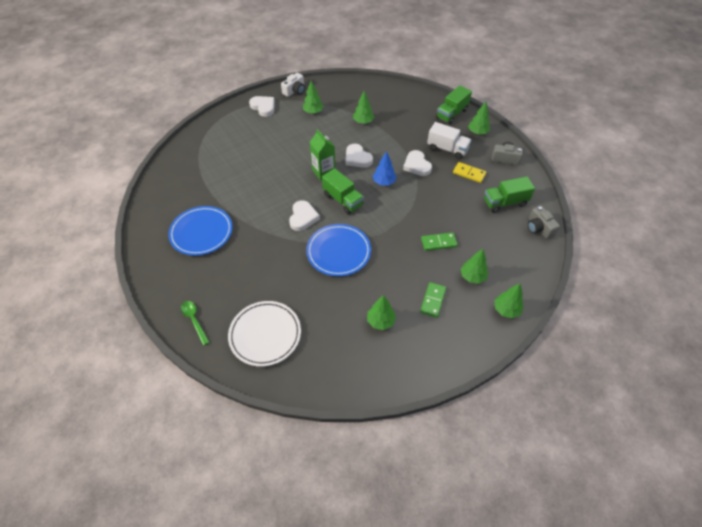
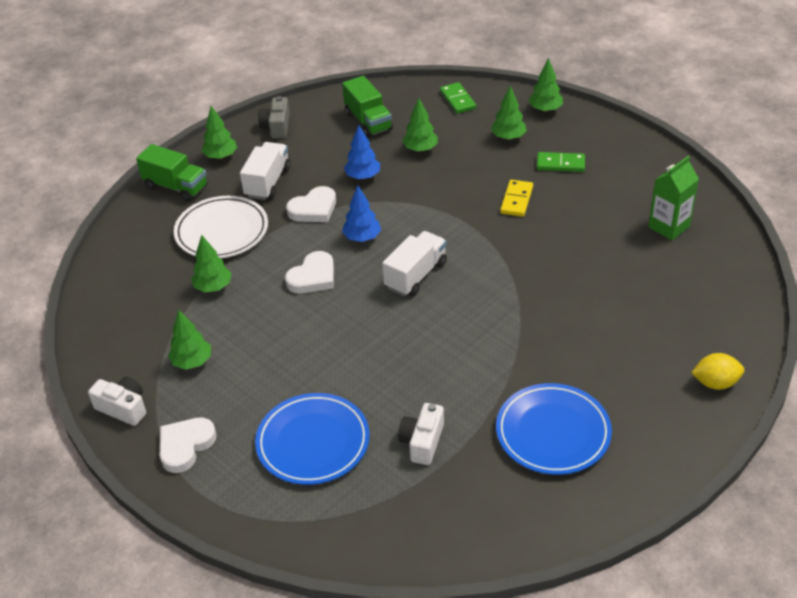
camera: 100 degrees left, 10 degrees down
(194, 320) = (715, 383): green spoon -> yellow lemon
(223, 182) = (422, 442): none -> white camera
(265, 334) = (693, 301): white plate -> white plate (222, 231)
(303, 217) = (469, 312): white heart -> none
(323, 172) = (358, 311): green carton -> green carton (668, 227)
(338, 252) = (521, 259): blue plate -> blue plate (313, 442)
(343, 200) = (416, 275): green truck -> white truck
(380, 321) = (614, 202): green tree -> green tree (420, 149)
(438, 242) = (463, 170): green domino -> green domino (457, 100)
(443, 191) = (363, 176): none -> blue tree
(469, 173) = (318, 156): yellow domino -> yellow domino (516, 200)
(539, 228) = (405, 93): grey camera -> none

